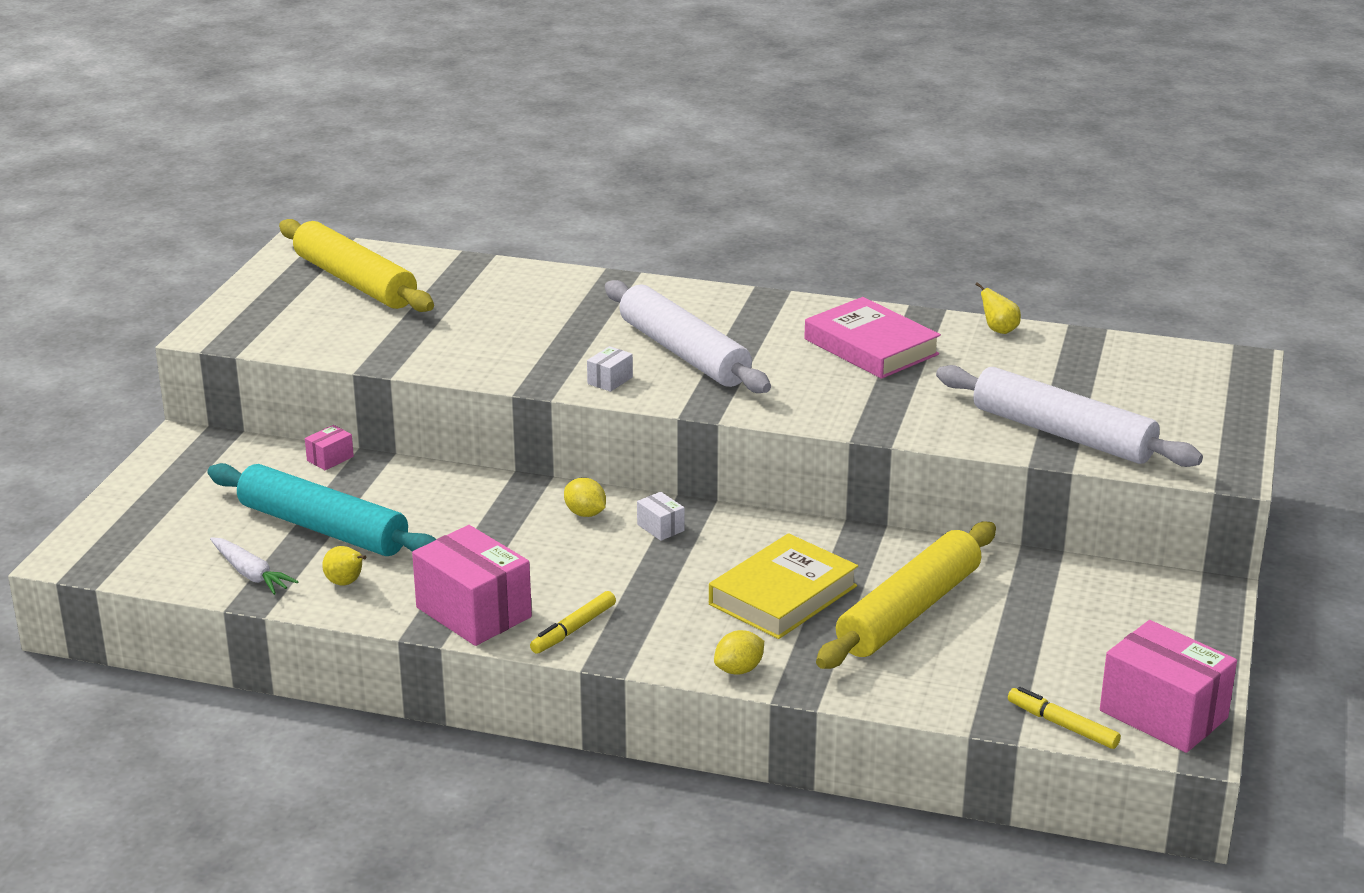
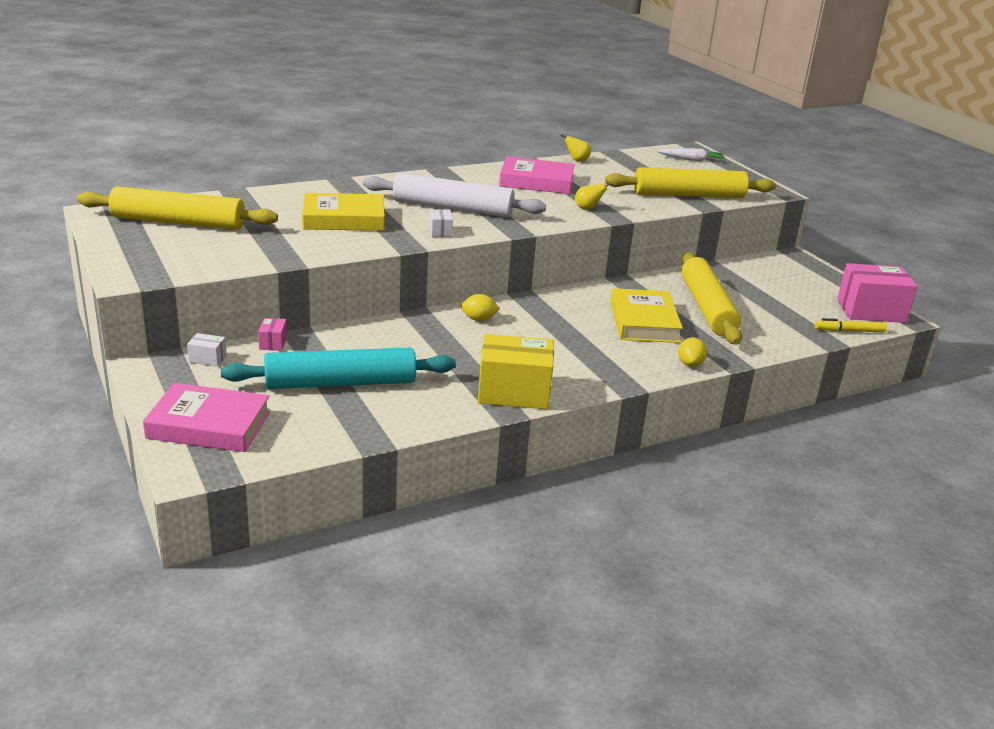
camera: 45 degrees left, 0 degrees up
(148, 521) = (209, 425): none -> pink book
(251, 574) = (341, 427): white carrot -> white carrot (692, 160)
(346, 583) = (412, 407): yellow pear -> yellow pear (588, 208)
(473, 612) = (514, 392): pink box -> yellow box
(530, 329) = (344, 219): none -> yellow book
(573, 629) = (580, 379): yellow marker -> none
(660, 527) = (529, 312): white box -> white box (207, 359)
(1062, 434) = (688, 195): white rolling pin -> yellow rolling pin

